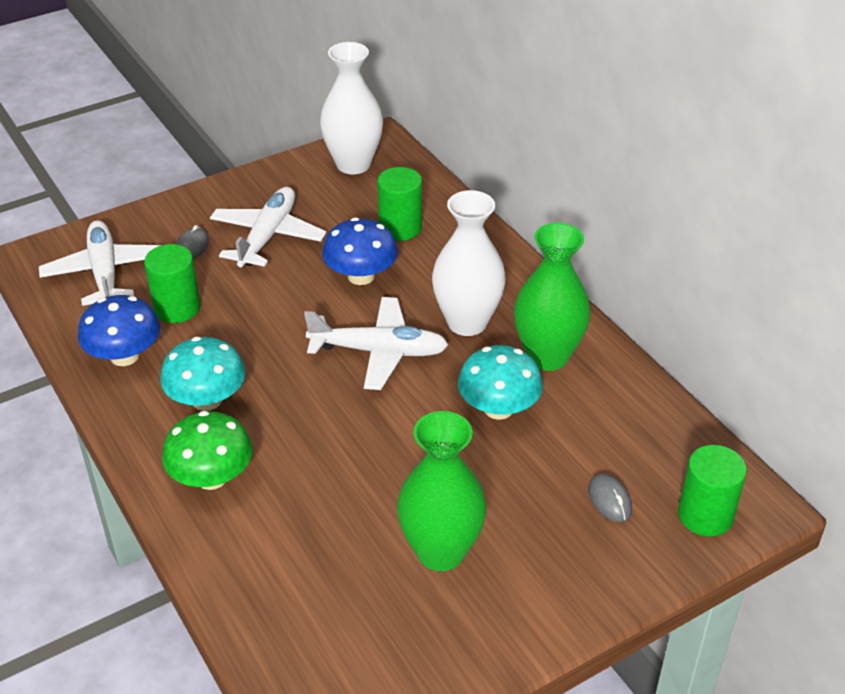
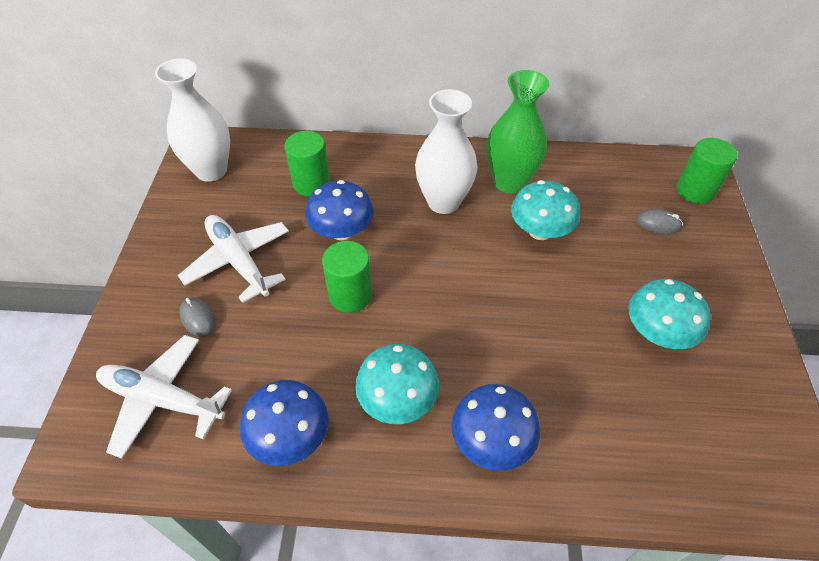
camera: 55 degrees left, 10 degrees up
(177, 308) = (265, 366): green cylinder -> green cylinder (350, 295)
(211, 477) = (491, 441): green mushroom -> blue mushroom
(379, 351) = (433, 263): white plane -> none
(440, 552) = (657, 332): green vase -> turquoise mushroom

